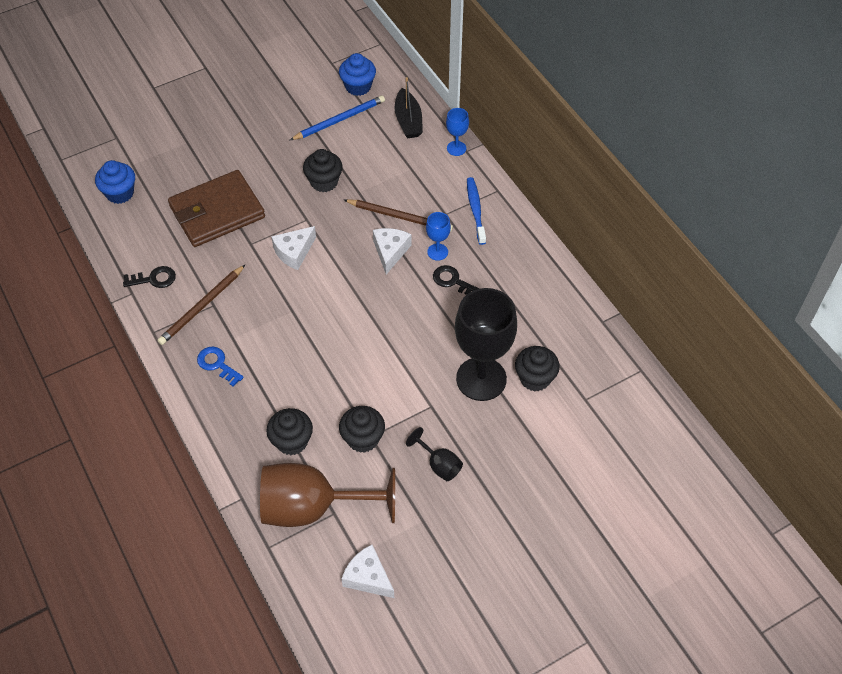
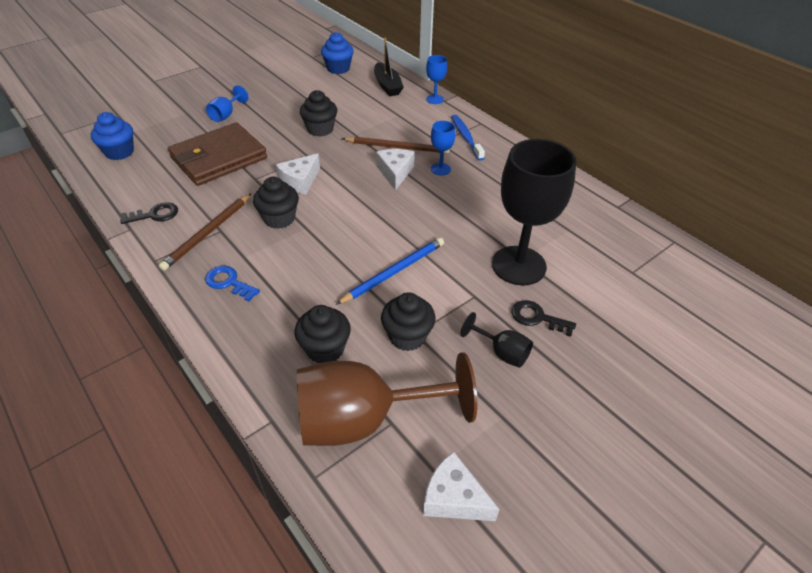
camera: 10 degrees left, 10 degrees down
(228, 150) = (226, 115): none -> blue goblet
(339, 120) = (326, 89): blue pencil -> blue pencil (394, 272)
(452, 281) = (462, 189): black key -> black key (537, 318)
(535, 378) = (573, 259): black cupcake -> black cupcake (279, 218)

